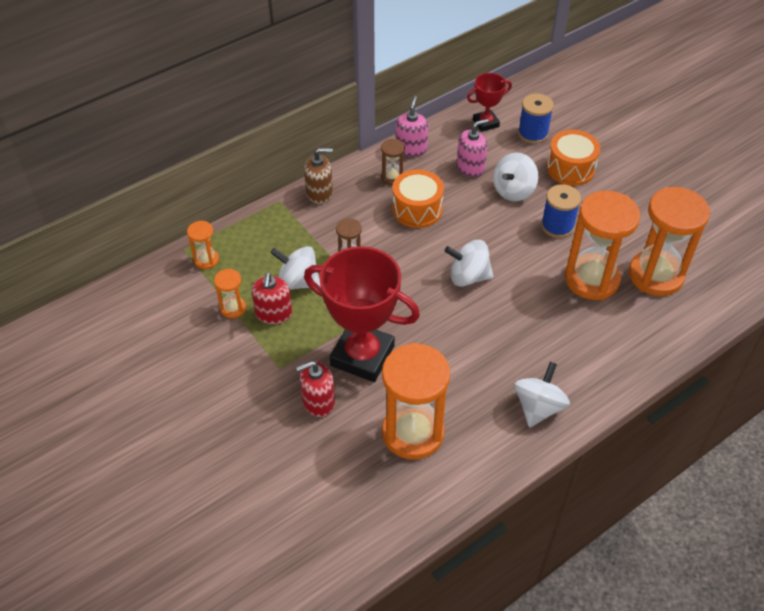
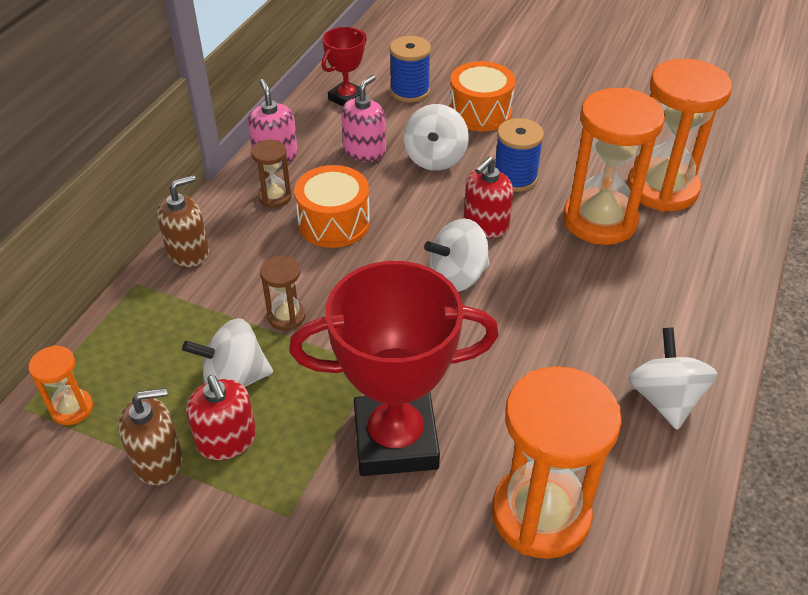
camera: 30 degrees left, 5 degrees down
(233, 308) = (158, 460): orange hourglass -> brown soap dispenser
(318, 401) = (379, 537): red soap dispenser -> red soap dispenser (485, 224)

